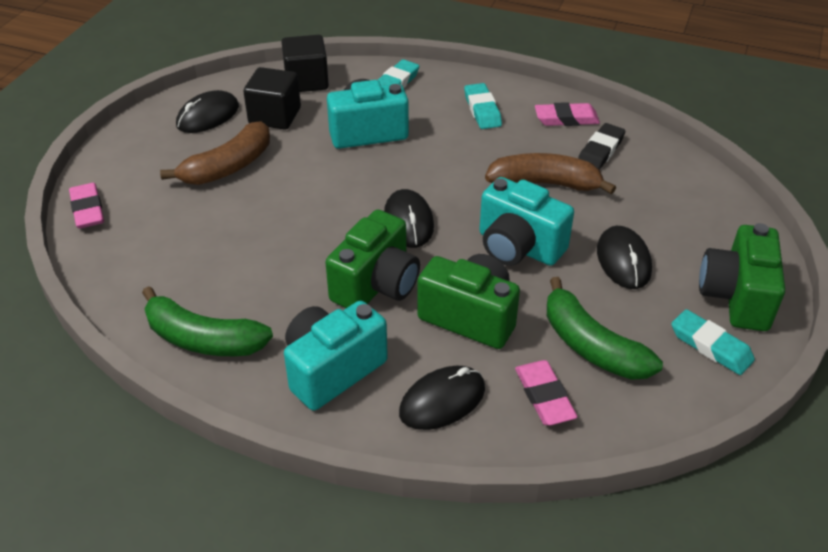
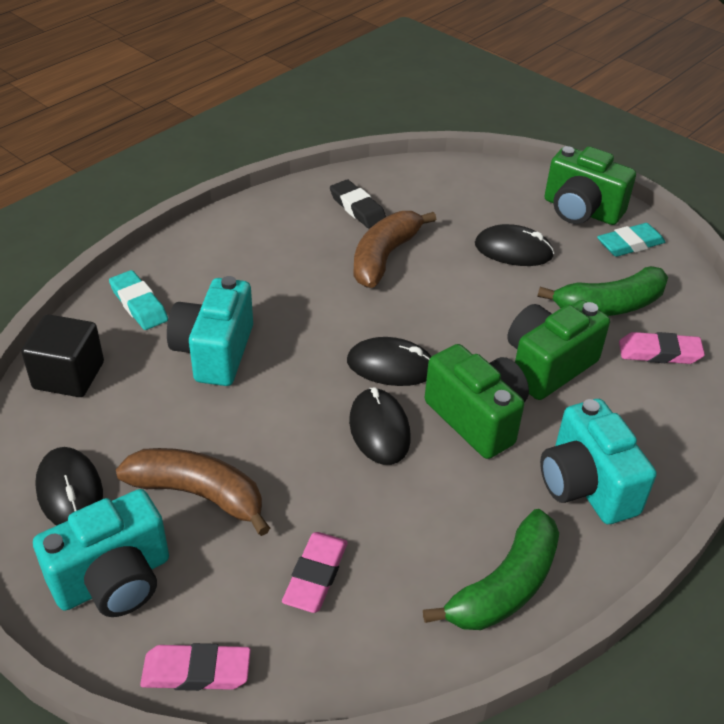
camera: 70 degrees left, 0 degrees up
(228, 167) = (199, 494): brown banana -> brown banana turned 45 degrees counterclockwise
(275, 116) = (122, 424): black cube -> none
(442, 401) = (648, 418): black mouse -> black mouse (379, 429)
(482, 110) = (238, 257): turquoise eraser -> none
(518, 247) = (466, 304): turquoise camera -> turquoise camera (114, 580)
(566, 119) = (293, 209): pink eraser -> pink eraser (315, 575)

